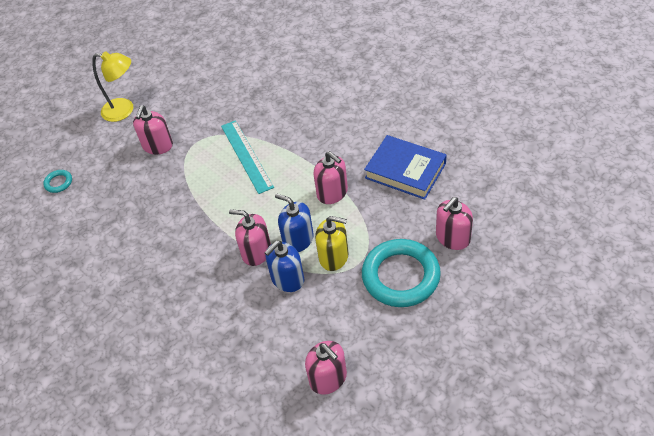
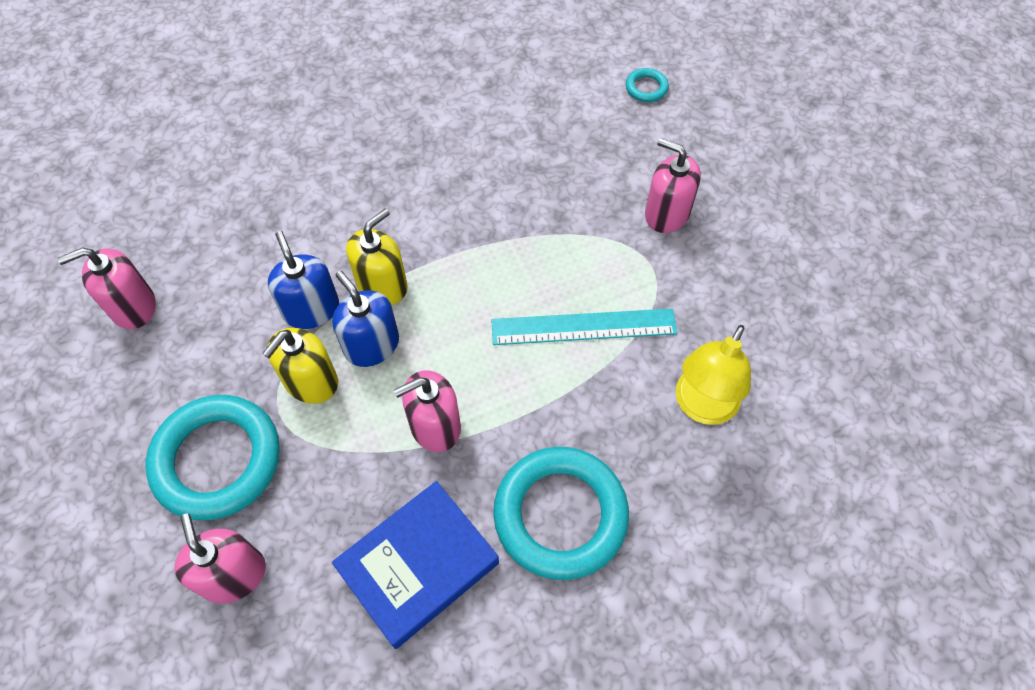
camera: 105 degrees right, 10 degrees up
(124, 110) = (772, 186): yellow lamp -> yellow lamp (701, 407)
(256, 252) = (382, 285): pink soap dispenser -> yellow soap dispenser
(298, 239) = (371, 345): blue soap dispenser -> blue soap dispenser turned 90 degrees counterclockwise
(353, 131) = (560, 515): none -> turquoise ring

